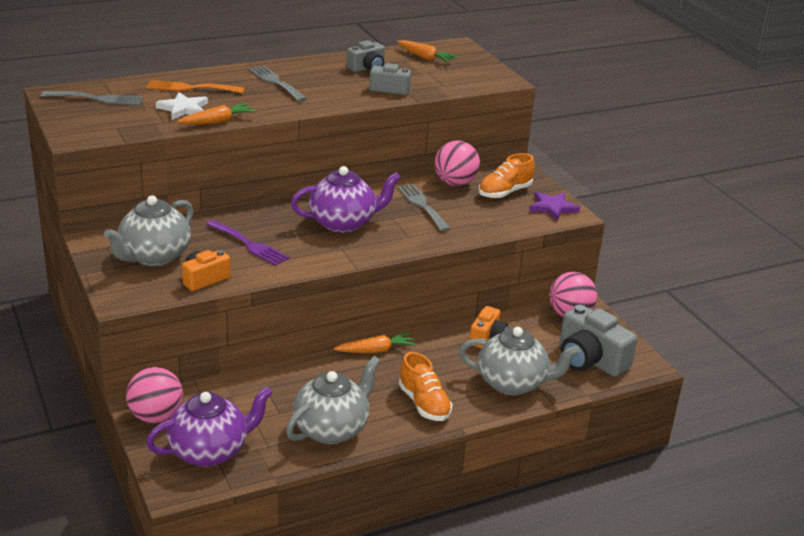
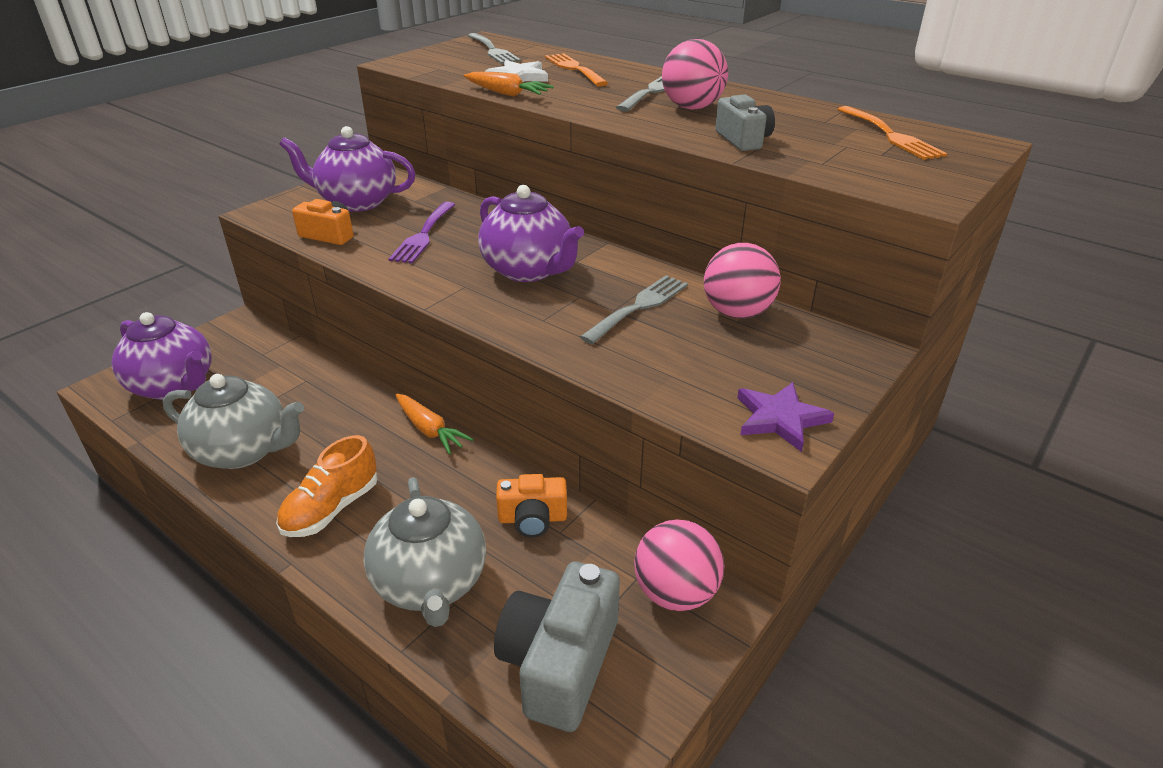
camera: 65 degrees right, 5 degrees up
(154, 257) = (356, 202): grey teapot -> purple teapot
(156, 416) = (224, 337): pink ball -> pink ball (692, 108)
(367, 68) = (783, 117): grey camera -> none
(425, 57) = (891, 135): orange carrot -> orange fork
(504, 192) = (767, 360): orange shoe -> none

